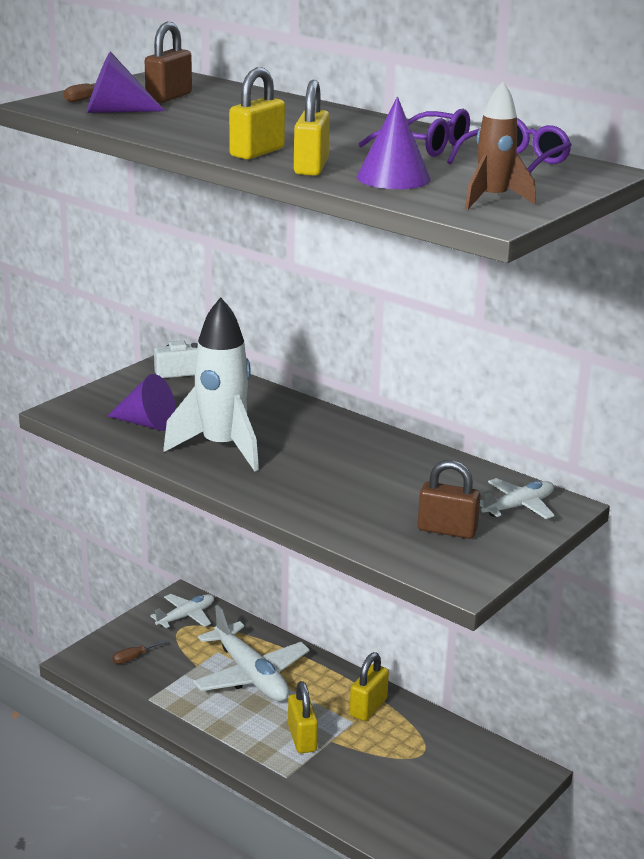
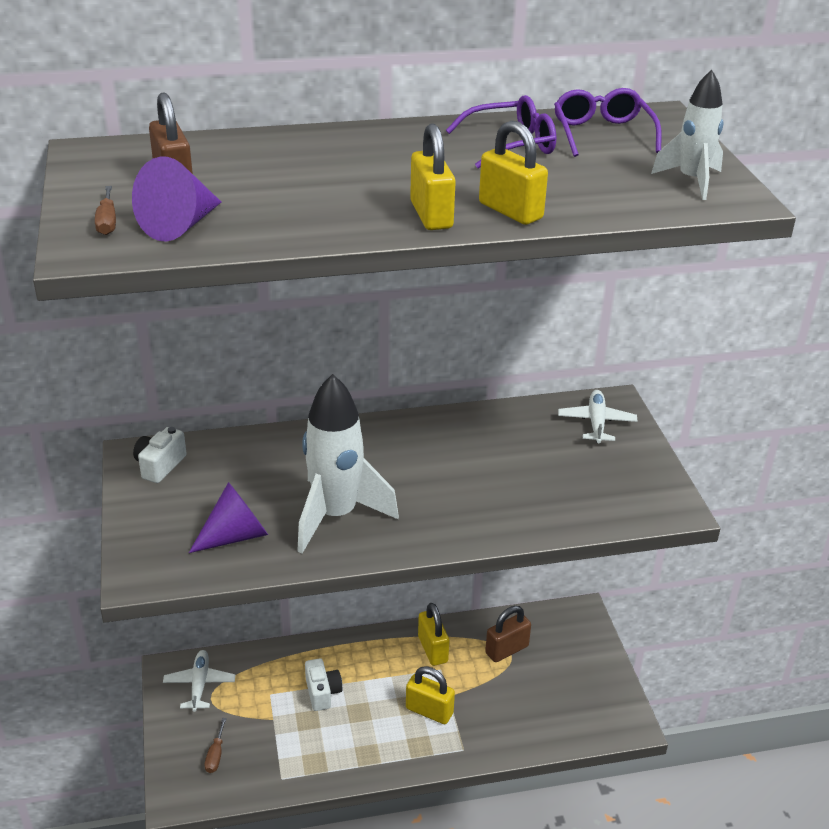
camera: 50 degrees left, 10 degrees up
(251, 675) = (322, 692): white plane -> white camera
(393, 178) = (585, 192): purple cone -> none
(447, 530) = (596, 474): brown padlock -> brown padlock (507, 649)
(492, 200) = (691, 181): brown rocket -> white rocket

